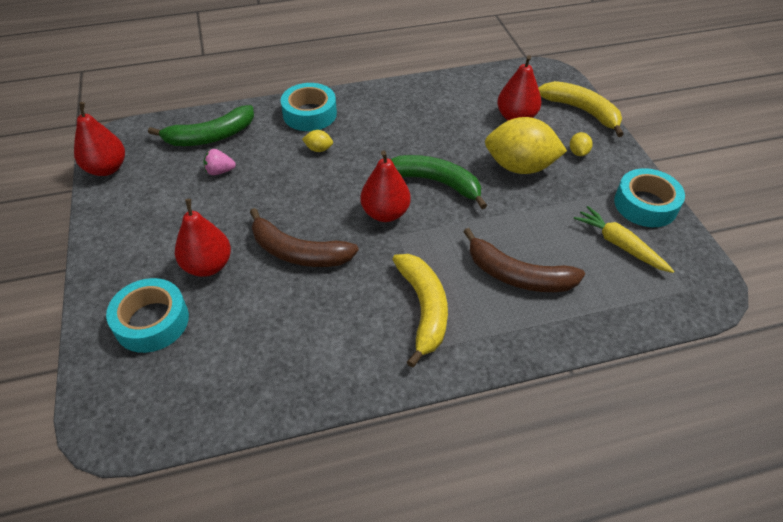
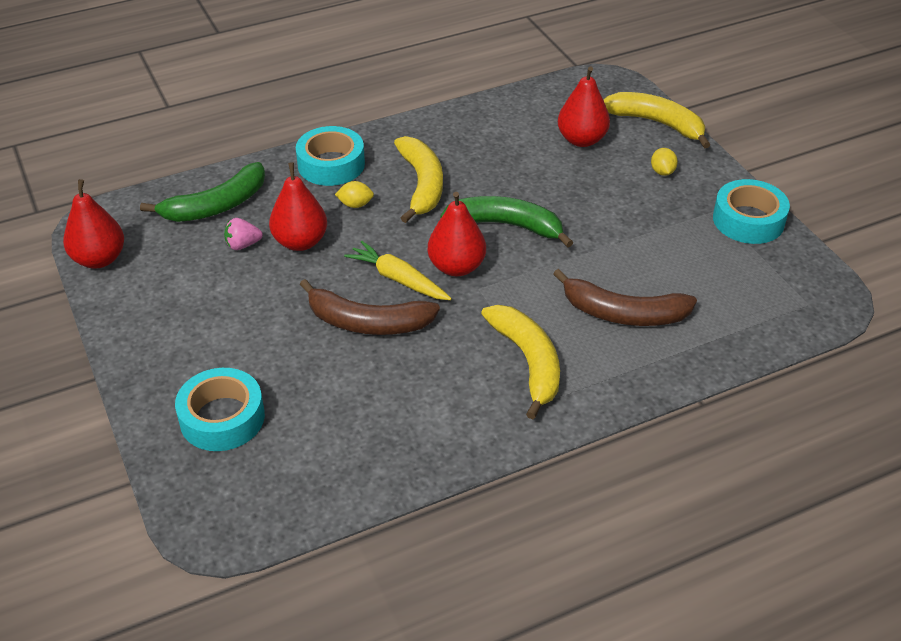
camera: 10 degrees left, 5 degrees down
(208, 266) = (266, 351): red pear -> red pear (300, 242)
(376, 139) = (422, 184): none -> yellow banana
(520, 167) = (599, 196): yellow lemon -> none
(619, 245) = (728, 267): yellow carrot -> yellow carrot (398, 279)

